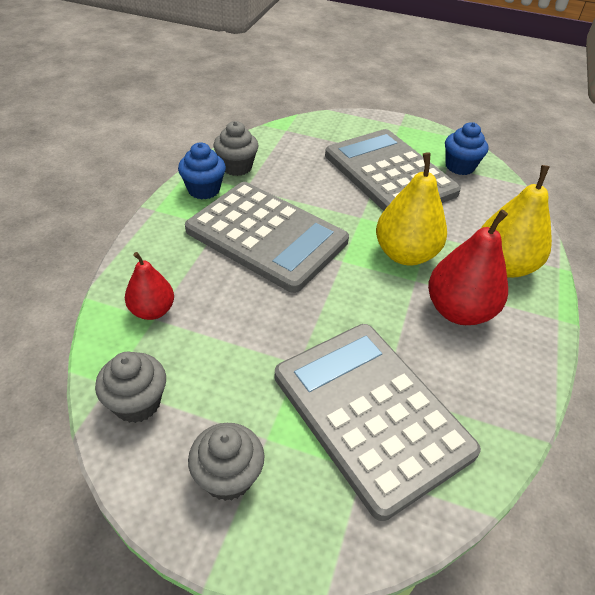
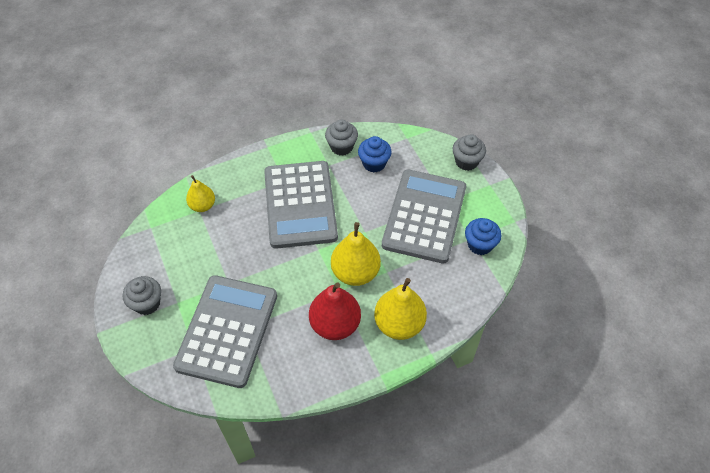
camera: 50 degrees right, 10 degrees up
(137, 403) = (151, 245): grey cupcake -> grey cupcake (466, 161)
(152, 310) = (202, 205): red pear -> yellow pear
(203, 189) = (305, 150): blue cupcake -> blue cupcake (374, 163)

